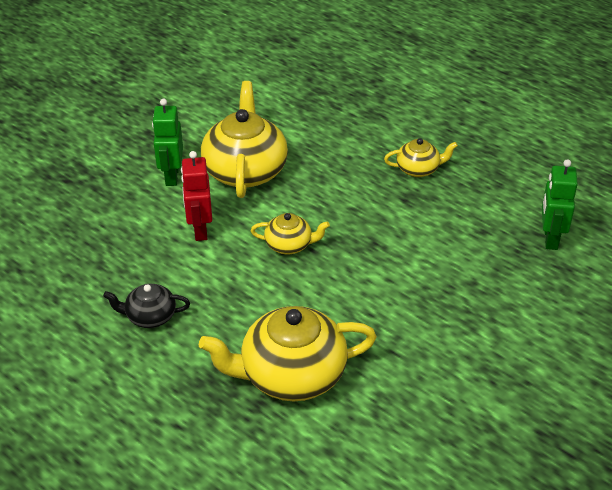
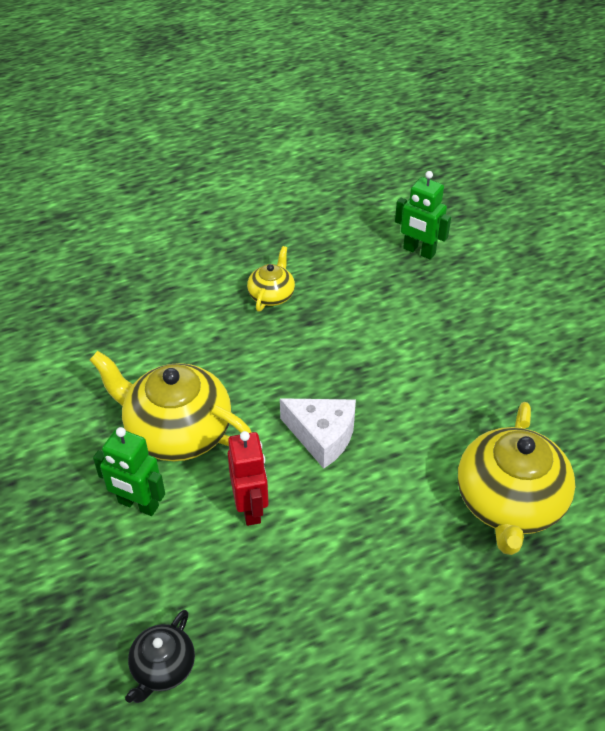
camera: 65 degrees left, 5 degrees up
(150, 316) = (367, 604): black teapot -> black teapot (162, 667)
(200, 230) = (251, 508): red robot -> red robot turned 120 degrees counterclockwise
(289, 245) = (322, 436): yellow teapot -> white cheese

